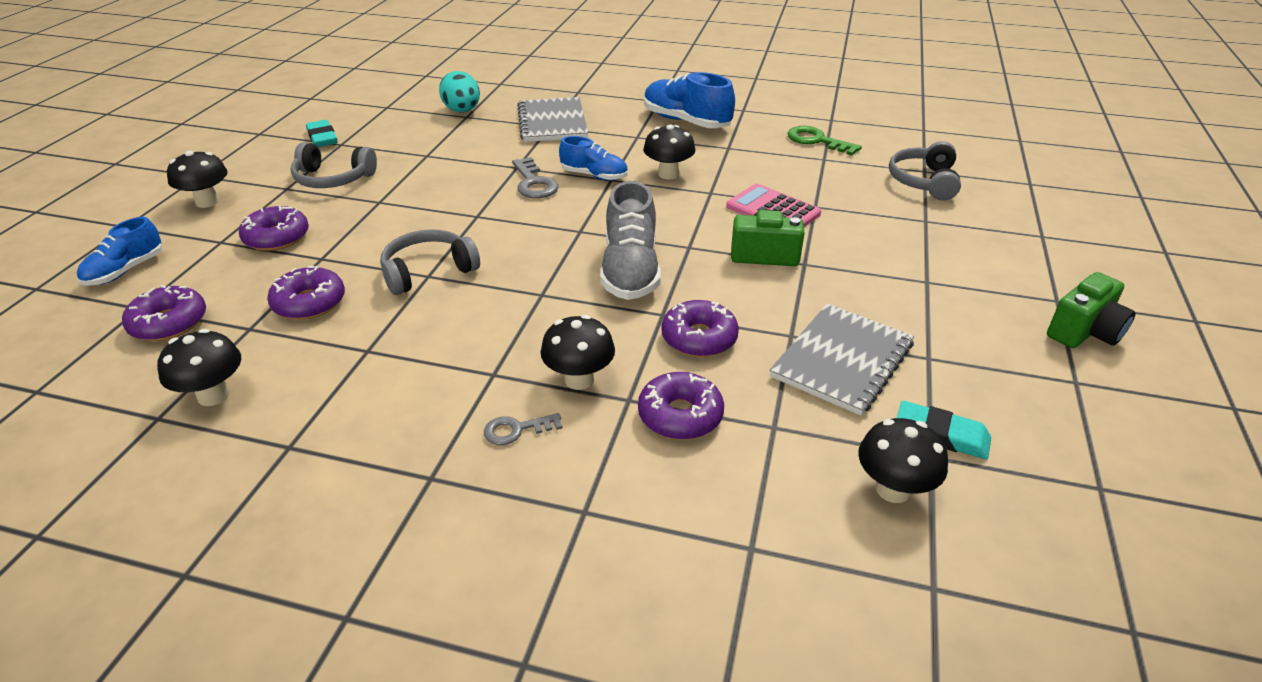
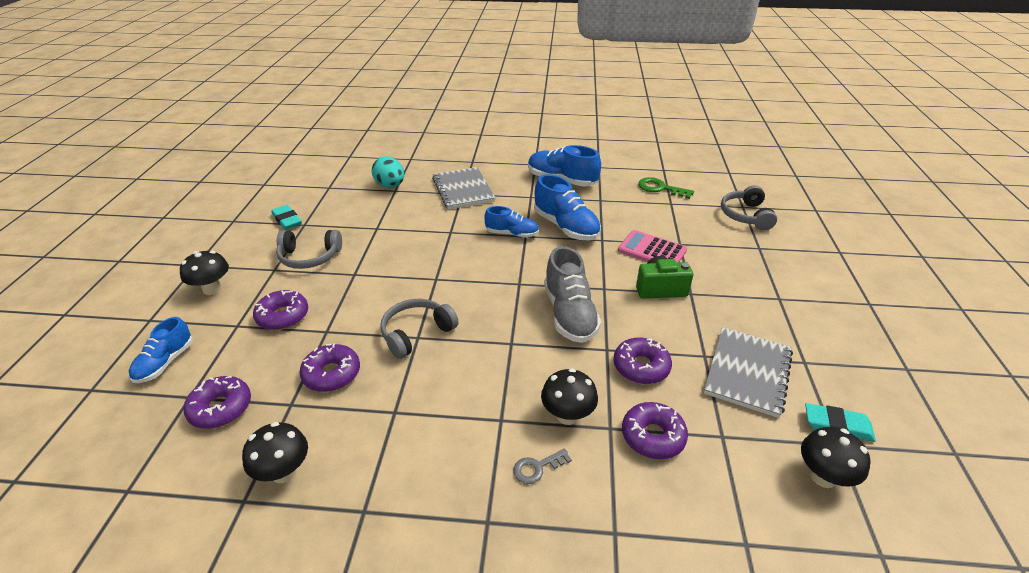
camera: 10 degrees left, 0 degrees up
(534, 183) = (469, 245): grey key -> none
(668, 174) = (566, 227): black mushroom -> blue shoe
(1084, 332) = (896, 327): green camera -> none

